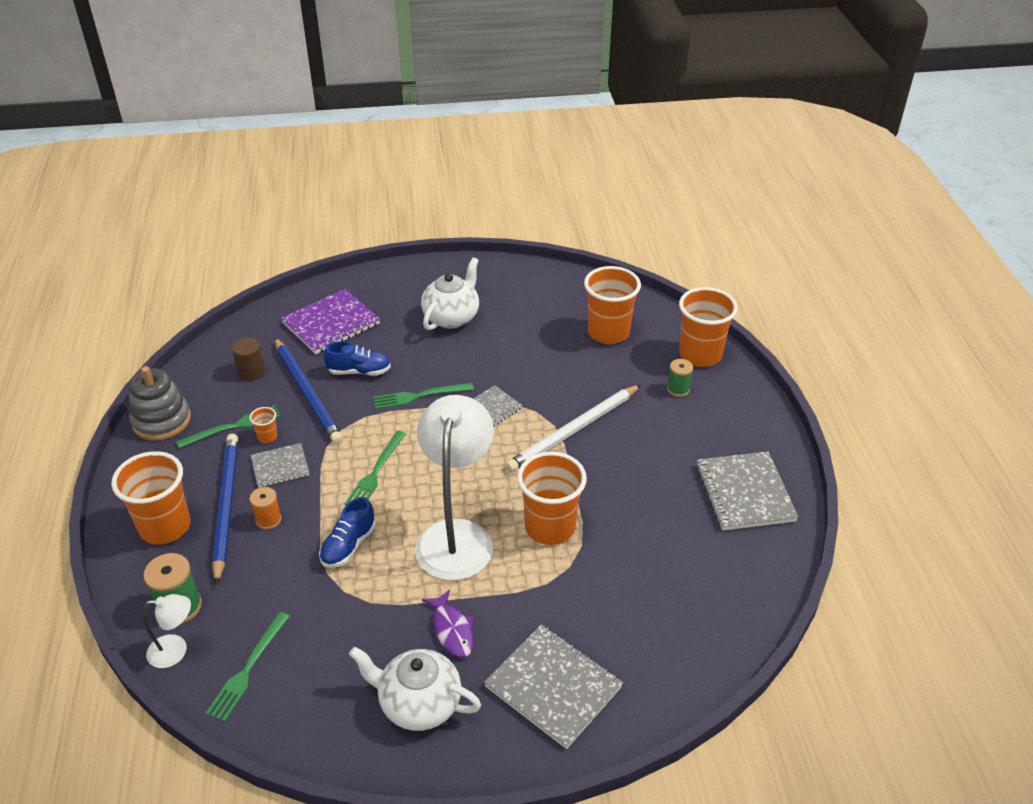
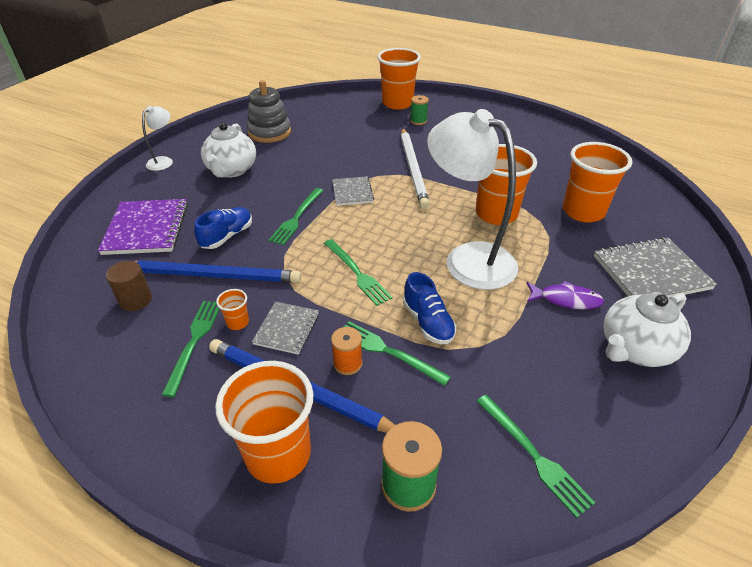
camera: 55 degrees left, 0 degrees up
(161, 420) = (113, 396): grey stacking toy -> grey stacking toy (269, 132)
(176, 651) = (470, 513): white lamp -> white lamp (164, 161)
(297, 537) = (388, 351): none -> green fork
(452, 317) = (231, 170): white teapot -> white teapot turned 150 degrees counterclockwise
(608, 332) = (337, 121): orange cup -> orange cup (583, 211)
(744, 493) = (528, 136): grey notebook -> none

